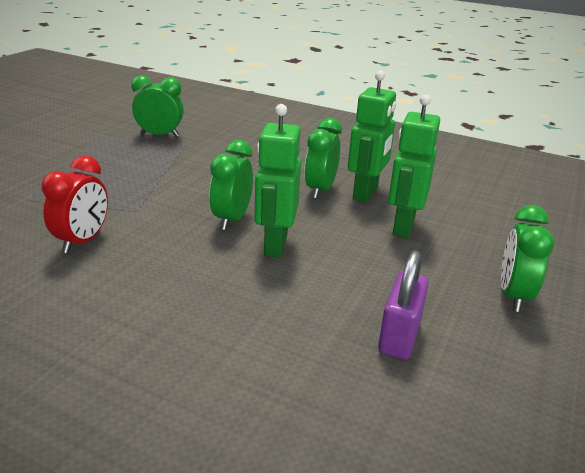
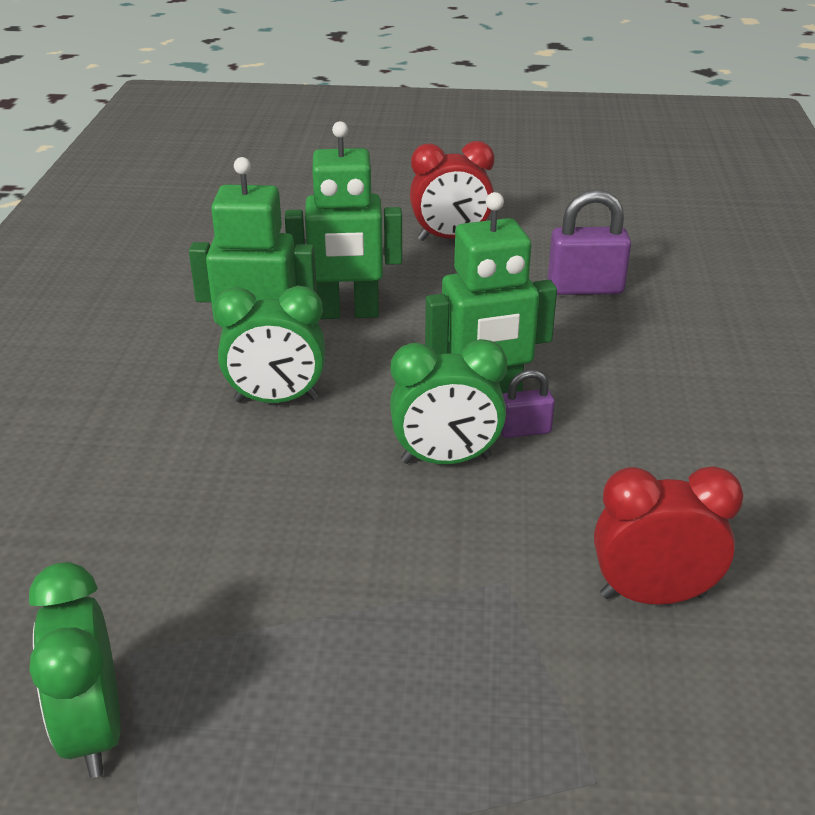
camera: 110 degrees left, 5 degrees up
(235, 248) = (524, 430): none -> purple padlock
(513, 296) = (450, 238): green clock -> red clock

